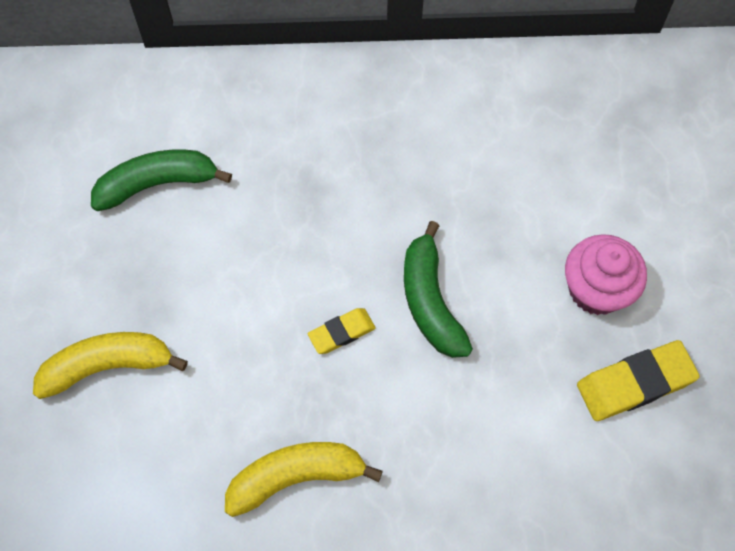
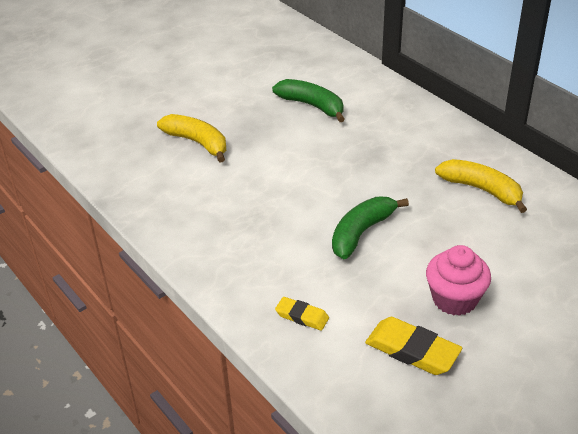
camera: 55 degrees right, 25 degrees down
(296, 477) = (202, 236): yellow banana -> yellow banana (482, 190)
(341, 332) = (303, 209): yellow eraser -> yellow eraser (302, 316)

